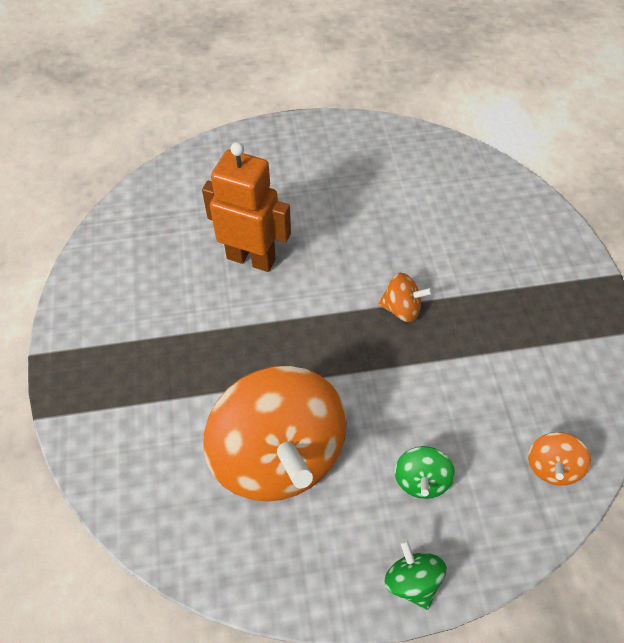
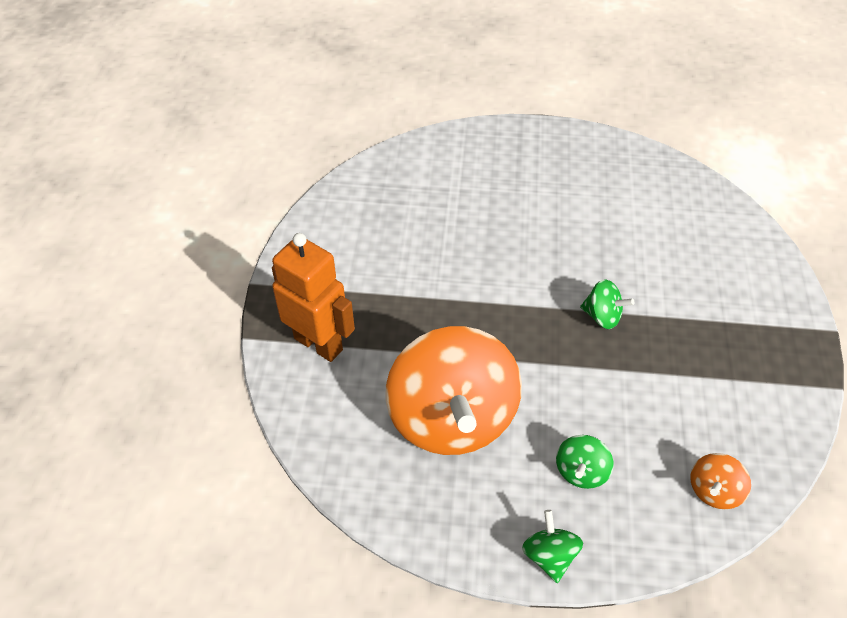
camera: 15 degrees right, 5 degrees down
(251, 258) = (469, 241): orange robot -> orange robot (319, 343)
(401, 308) = (602, 316): orange spinning top -> green spinning top

